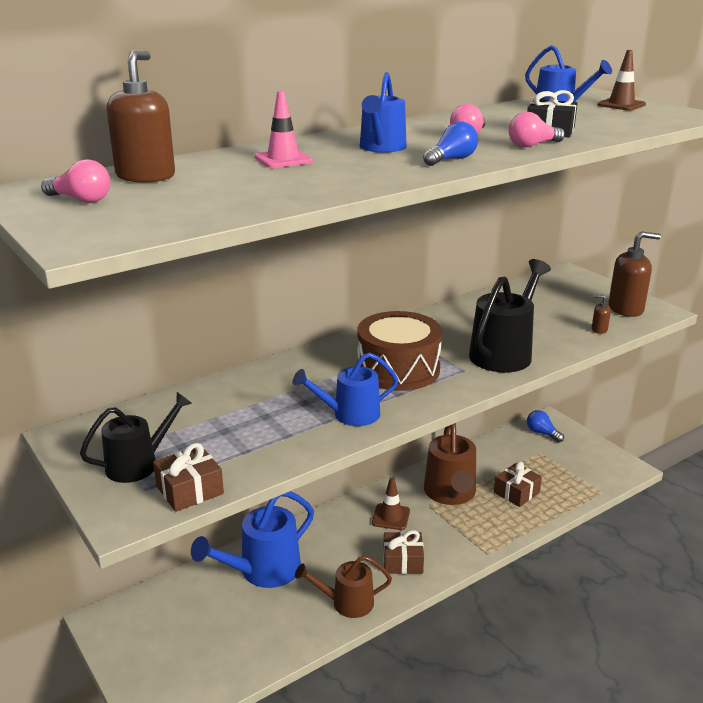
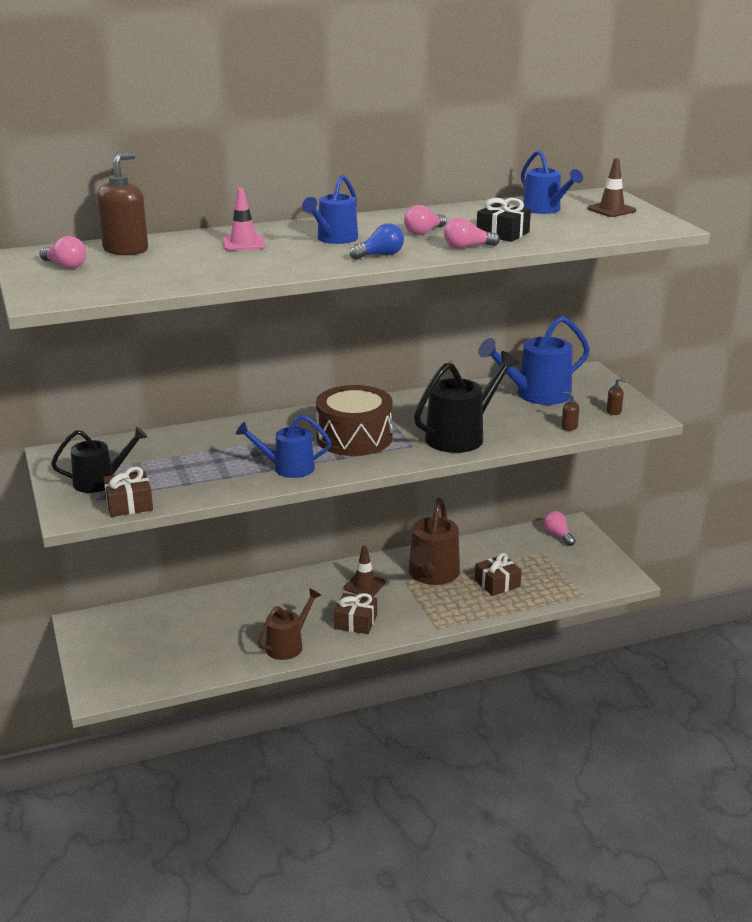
camera: 15 degrees right, 0 degrees up
(262, 571) = (228, 609): blue watering can -> blue watering can (536, 395)
(346, 603) = (288, 645): brown watering can -> brown watering can turned 120 degrees clockwise
(542, 433) = (557, 535): blue light bulb -> pink light bulb
(626, 309) = (614, 411): brown soap dispenser -> brown soap dispenser, size x0.45

